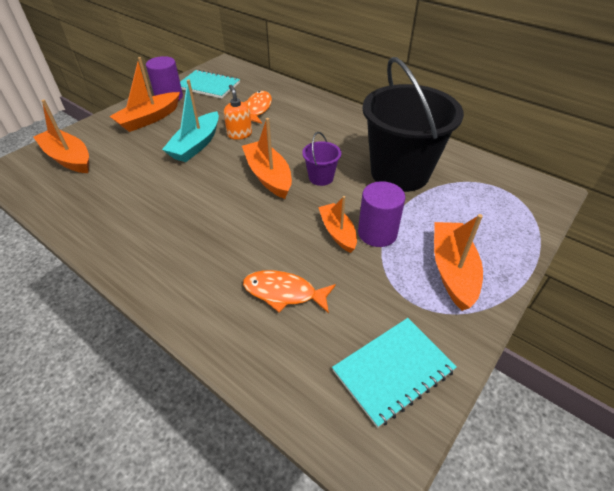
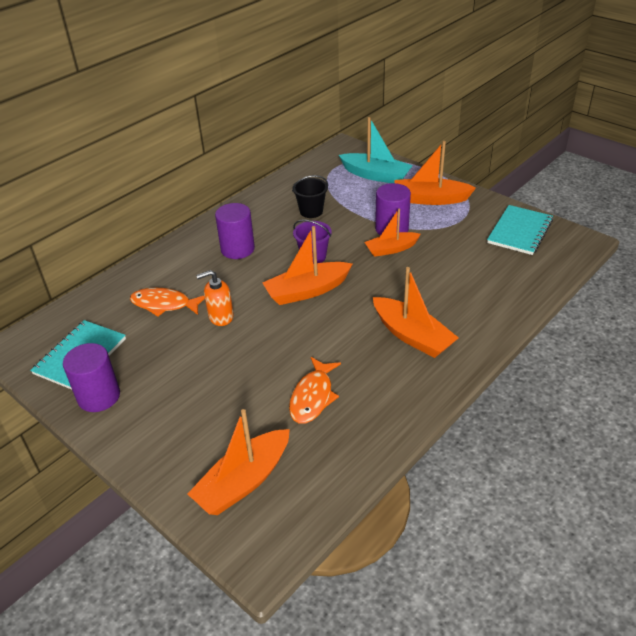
camera: 85 degrees left, 5 degrees down
(149, 119) = (158, 409): orange boat -> orange boat (412, 336)
(196, 145) = (236, 352): turquoise boat -> turquoise boat (376, 175)
(284, 293) = (462, 278): orange fish -> orange fish (313, 397)
(330, 134) = (237, 249): none -> purple cylinder
(393, 370) = (519, 231): turquoise notebook -> turquoise notebook turned 60 degrees clockwise
(399, 173) = (311, 211): black bucket -> black bucket, size x0.42

